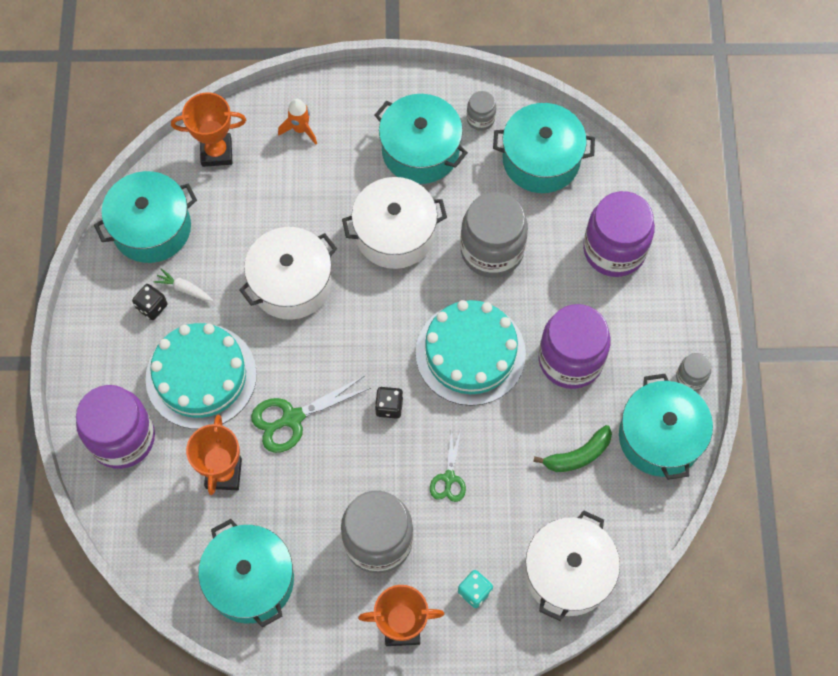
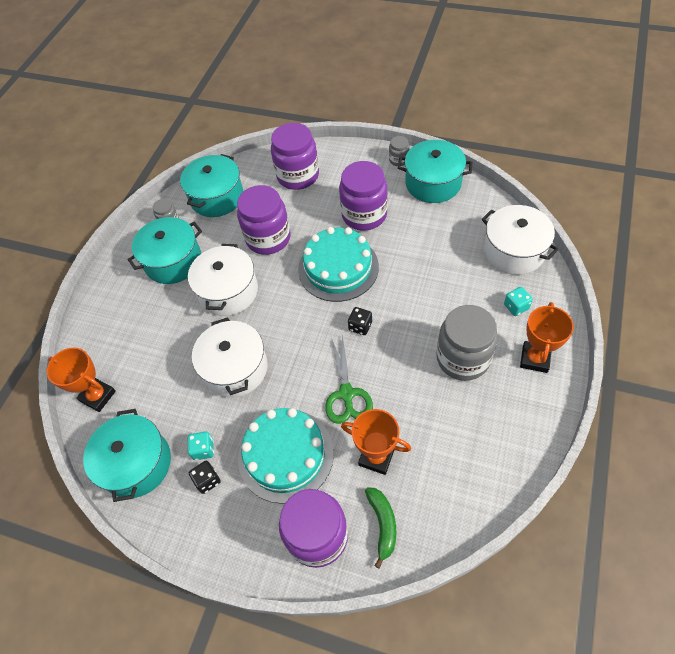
camera: 65 degrees left, 10 degrees down
(184, 289) = (203, 449): white carrot -> turquoise dice
(216, 152) = (98, 396): orange trophy -> orange trophy turned 75 degrees counterclockwise
(250, 580) = (474, 458): turquoise pot -> none
(300, 129) = (113, 332): orange rocket -> none
(449, 478) = (427, 302): green scissors -> none
(492, 250) = (268, 238): grey jar -> purple jar
(578, 455) = (432, 226): green banana -> green banana (383, 524)

